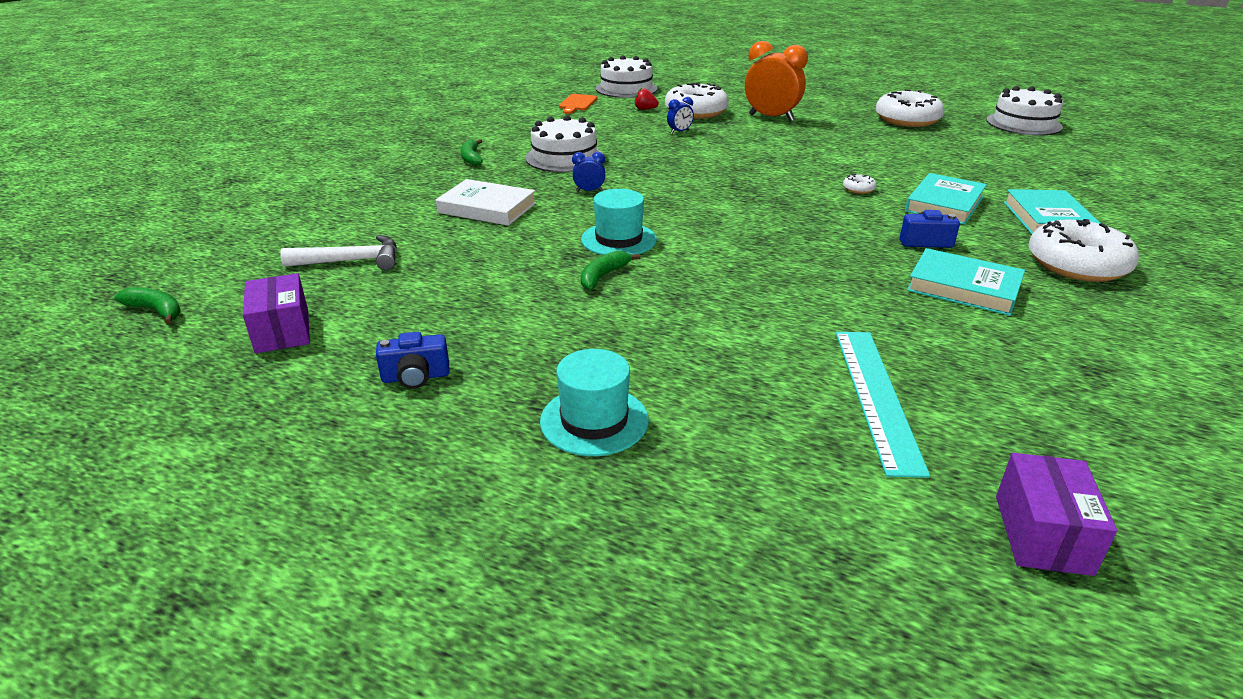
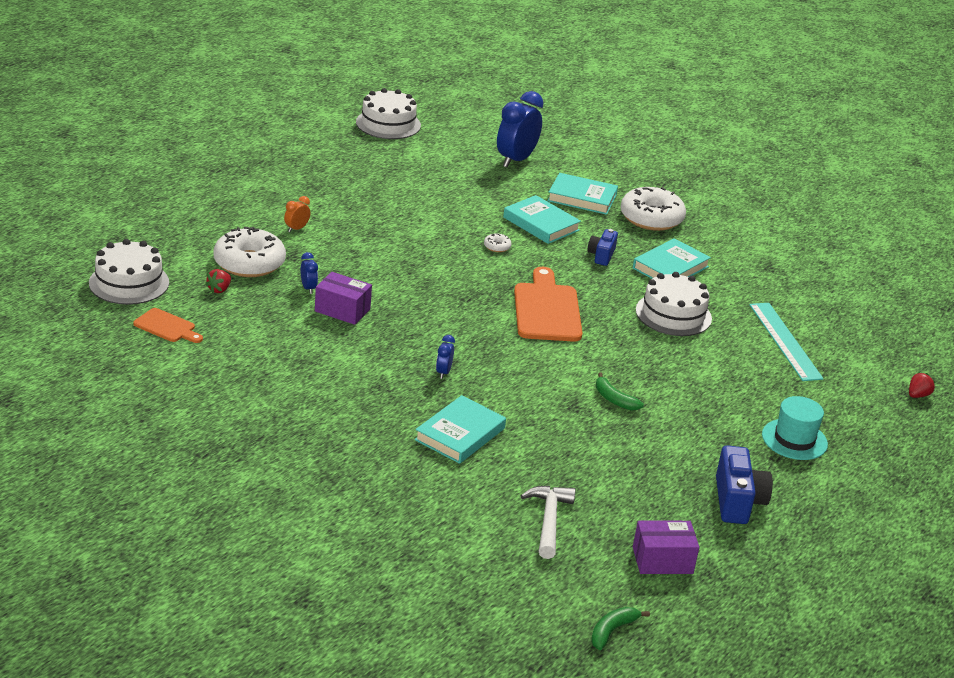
camera: 80 degrees left, 0 degrees up
(416, 377) = (737, 501): blue camera -> blue camera, size x1.61
(471, 158) = (318, 425): green banana -> none
(487, 208) = (460, 434): white book -> turquoise book
(564, 157) = (347, 369): white cake -> white cake (673, 314)
(618, 239) = (553, 379): turquoise hat -> none
(759, 224) = (546, 309): none -> orange cutting board
(771, 118) = (296, 229): orange clock -> orange clock, size x0.45
(850, 579) = (918, 395): none -> red strawberry
(876, 397) = (784, 341): turquoise ruler -> turquoise ruler turned 60 degrees clockwise
(907, 120) = (346, 167): white donut -> none
(1042, 534) = (893, 337): purple box -> purple box (342, 310)
(1067, 179) = (516, 160): none -> blue clock

